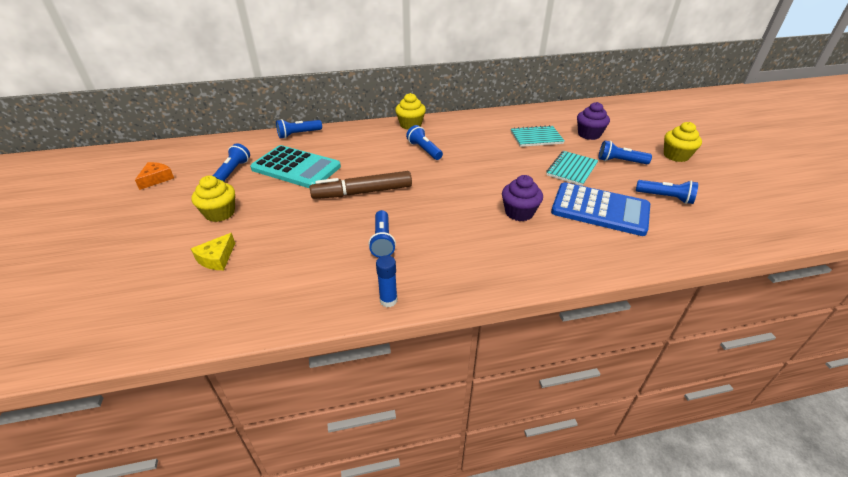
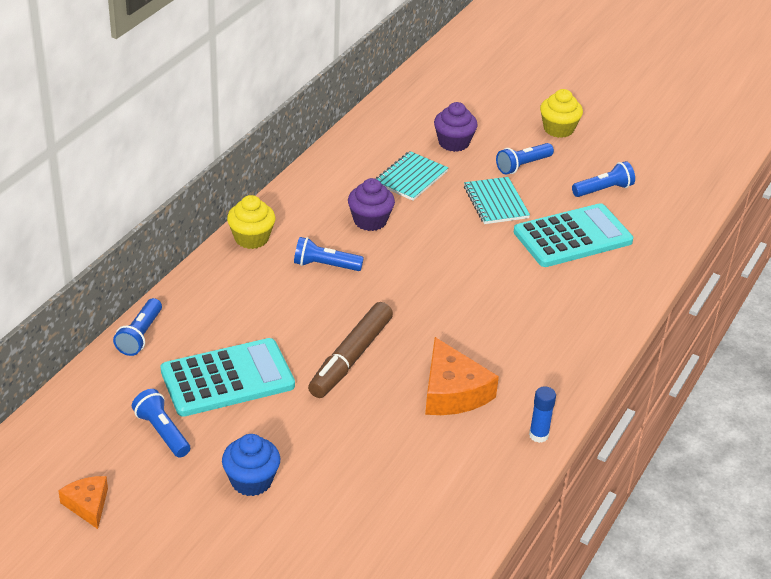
camera: 50 degrees left, 0 degrees up
(216, 258) = (341, 516): yellow cheese -> none
(220, 213) = (251, 481): yellow cupcake -> blue cupcake
(382, 241) = (452, 392): blue flashlight -> orange cheese
(519, 212) = (517, 283): purple cupcake -> purple cupcake (370, 221)
(600, 210) = (572, 237): blue calculator -> turquoise calculator

